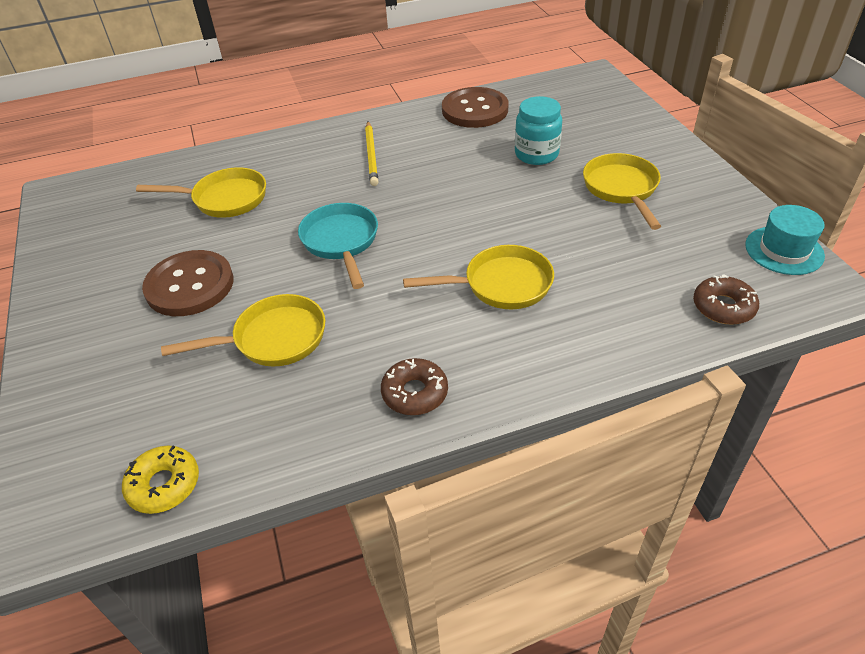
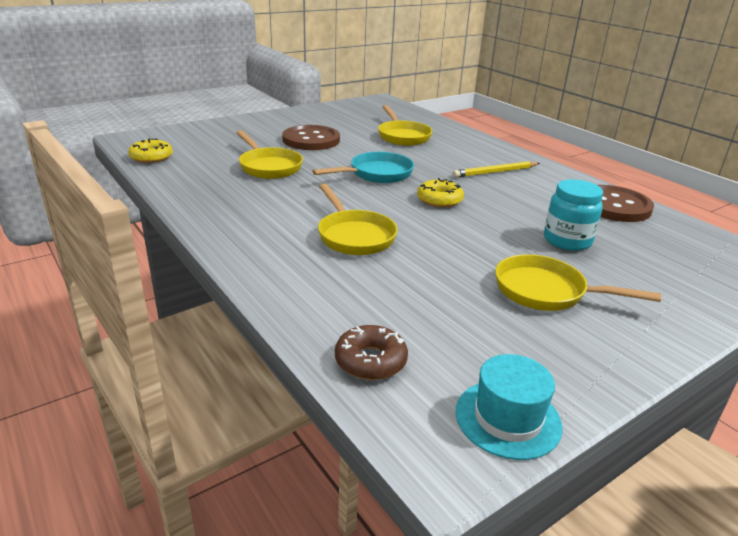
camera: 70 degrees right, 15 degrees down
(415, 393) = (224, 213): brown donut -> none
(430, 208) = (439, 200): none -> yellow donut
(621, 189) = (546, 292): yellow pan -> yellow pan turned 135 degrees counterclockwise

